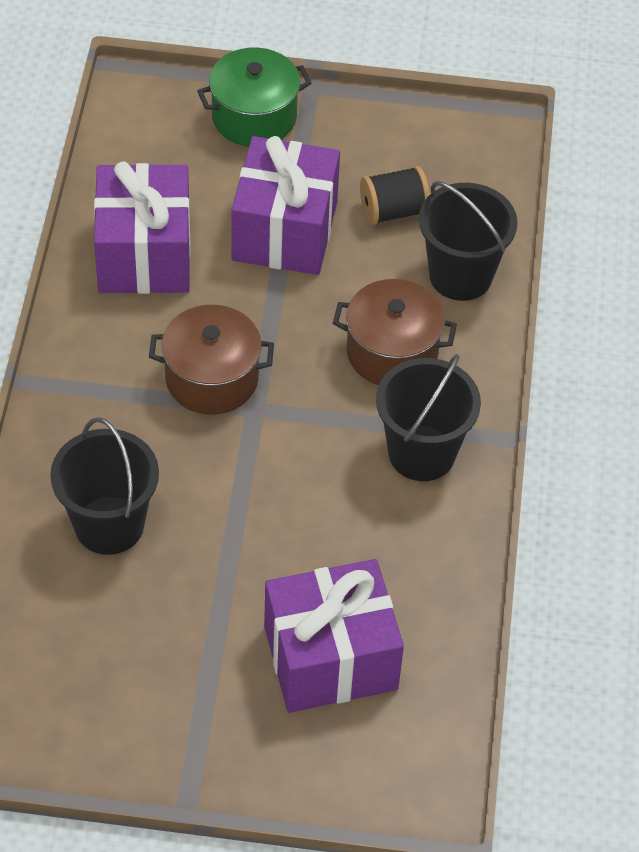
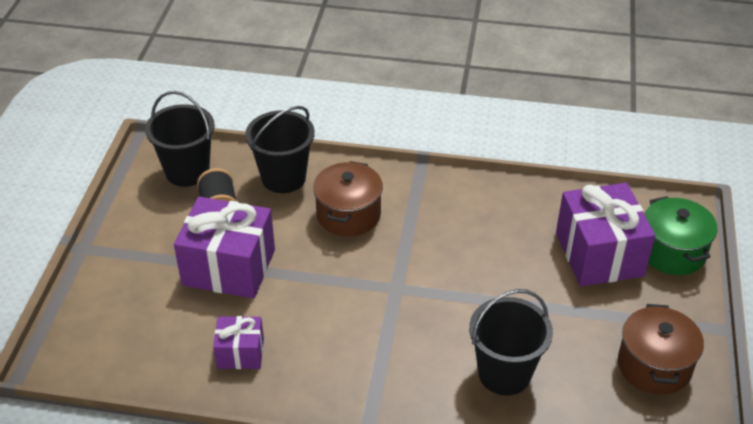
camera: 85 degrees left, 10 degrees down
(144, 254) = (240, 353): purple gift -> purple gift, size x0.53
(212, 379) = (368, 312): brown pot -> brown pot (654, 366)
(254, 117) = (106, 282): green pot -> green pot (672, 251)
(421, 453) = (434, 204): black bucket -> black bucket (187, 171)

